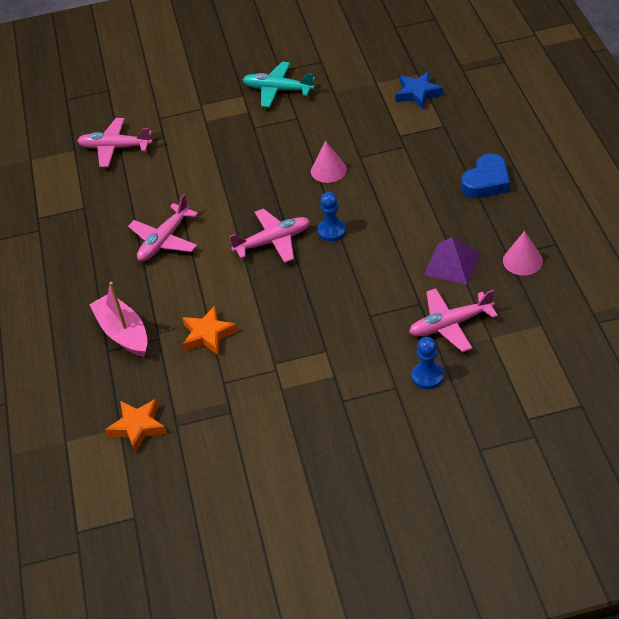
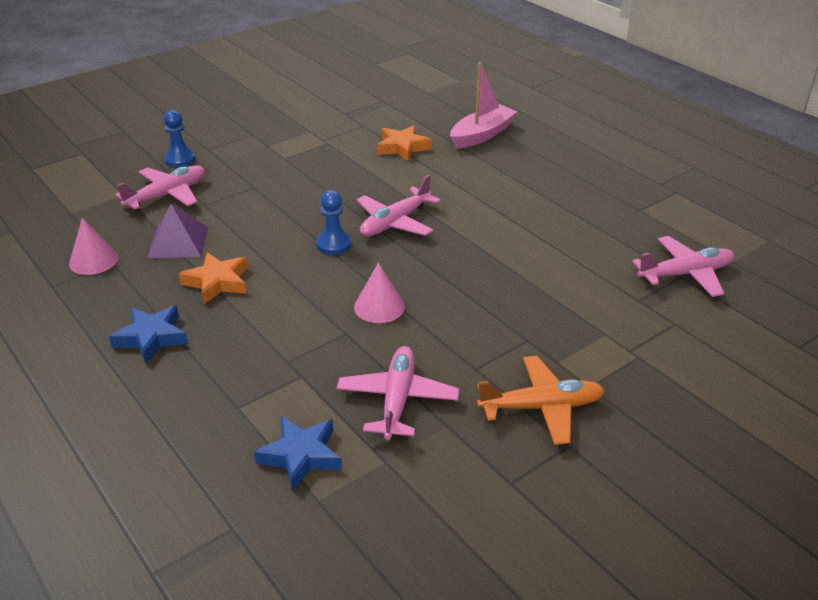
camera: 150 degrees right, 10 degrees down
(123, 333) = (482, 135): pink boat -> pink boat turned 75 degrees counterclockwise
(138, 427) = (412, 94): orange star -> orange star (217, 282)
(164, 240) = (516, 200): pink plane -> pink plane (397, 399)
(277, 90) = (542, 407): turquoise plane -> orange plane
(486, 182) = (151, 337): blue heart -> blue star

